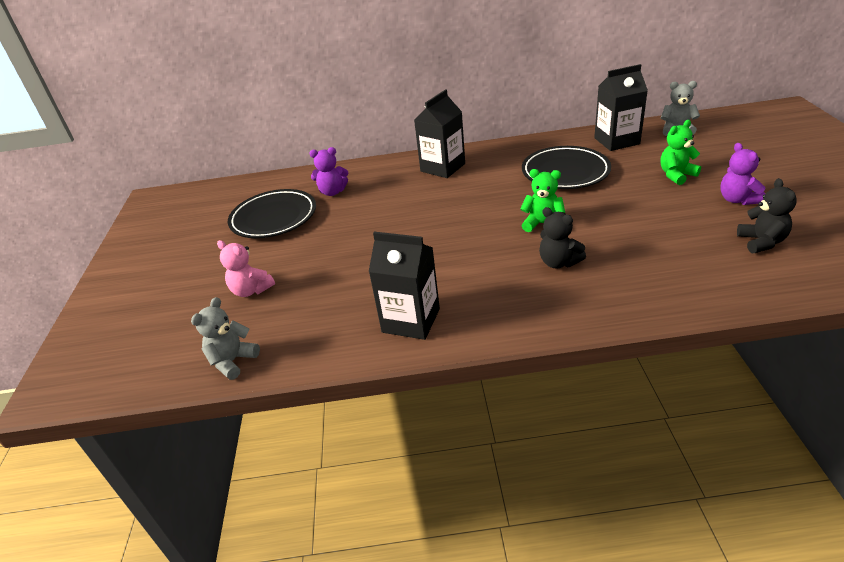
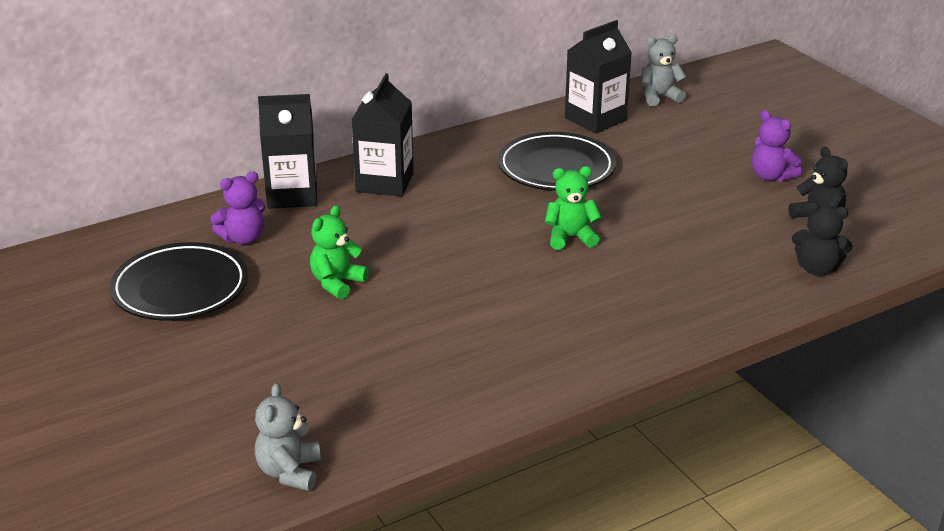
camera: 30 degrees left, 5 degrees down
(251, 290) = (235, 387): pink teddy bear -> none
(411, 320) = (487, 377): black carton -> black carton (292, 195)
(558, 262) = (618, 279): black teddy bear -> black teddy bear (817, 269)
(676, 175) = (690, 155): green teddy bear -> green teddy bear (337, 283)

